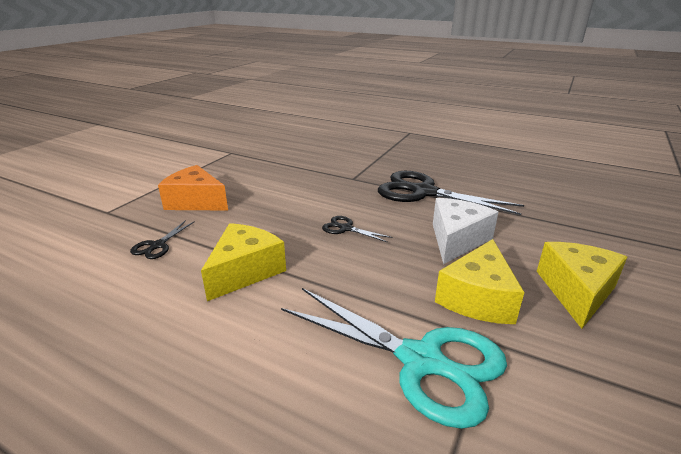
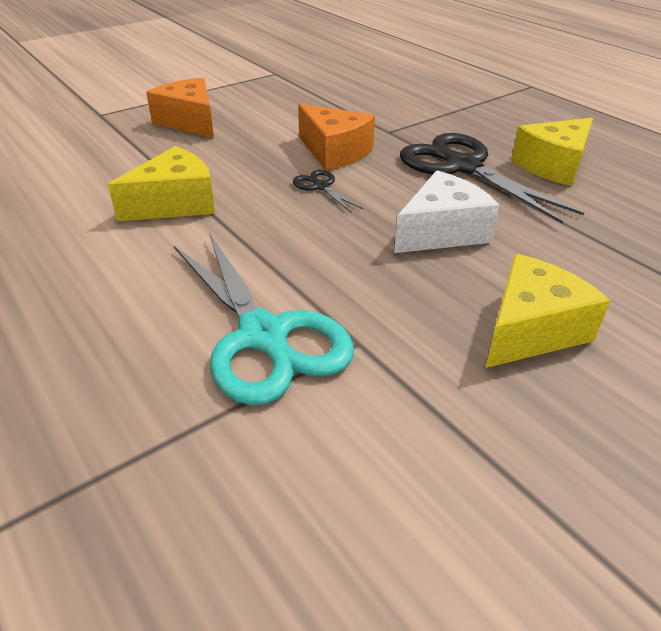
camera: 25 degrees right, 10 degrees up
(157, 246) = (117, 158): black scissors -> none
(330, 201) = (334, 152): none -> orange cheese
(478, 298) = (394, 299): yellow cheese -> yellow cheese (553, 166)

